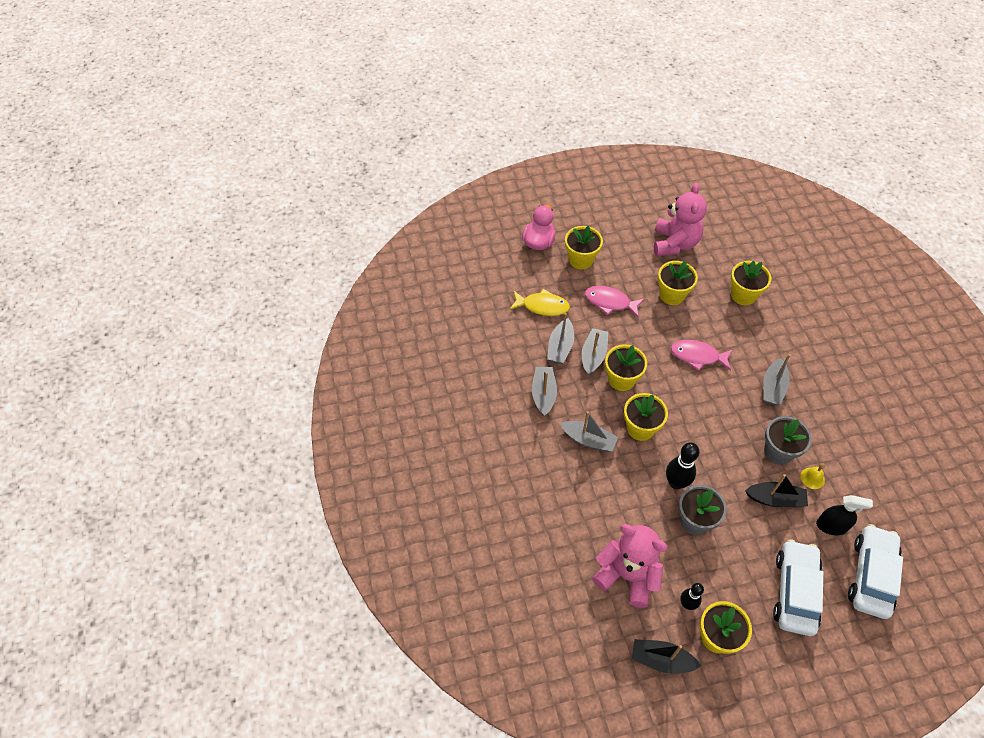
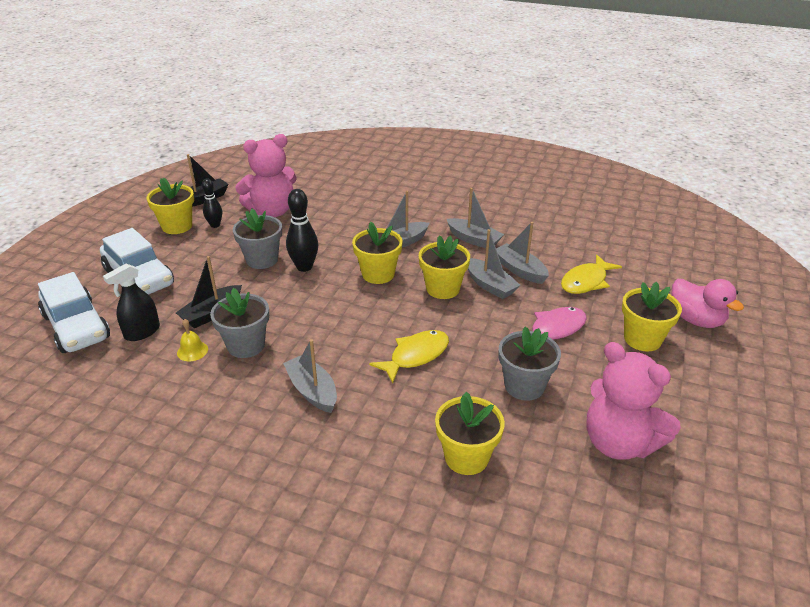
camera: 125 degrees right, 20 degrees down
(672, 295) = (524, 386): yellow flower pot -> grey flower pot
(697, 356) = (415, 356): pink fish -> yellow fish

